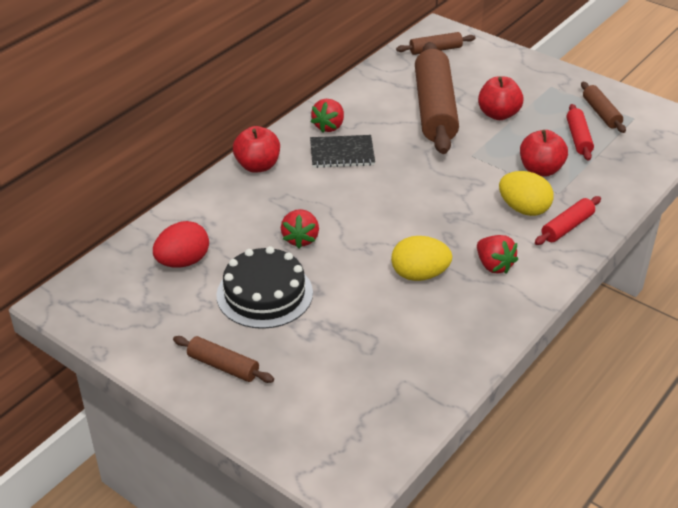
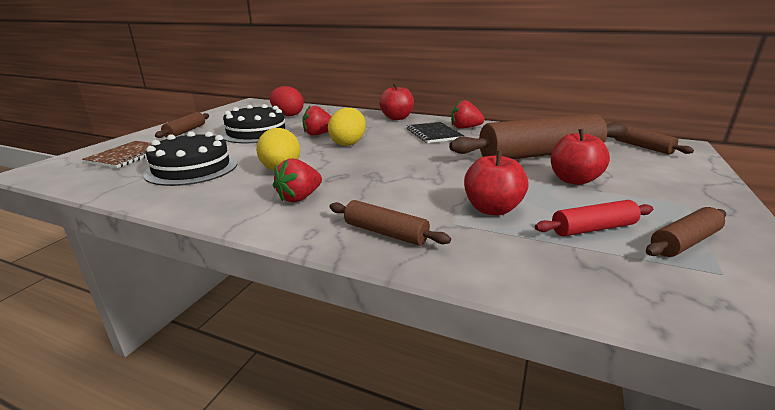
camera: 75 degrees right, 15 degrees down
(321, 408) = (128, 156): none -> brown notebook
(390, 343) = (192, 168): none -> black cake
(523, 209) = (406, 205): yellow egg -> yellow egg (348, 143)
(567, 227) = (385, 233): red rolling pin -> brown rolling pin

